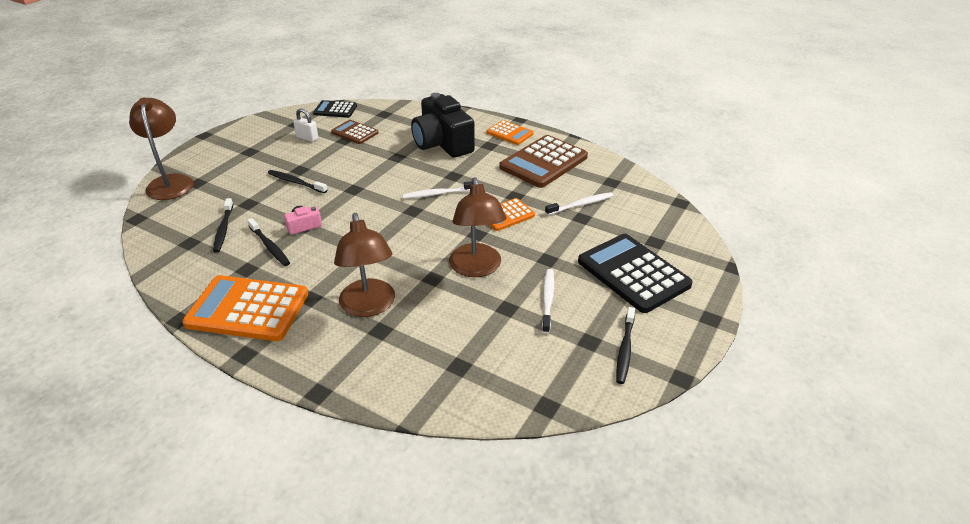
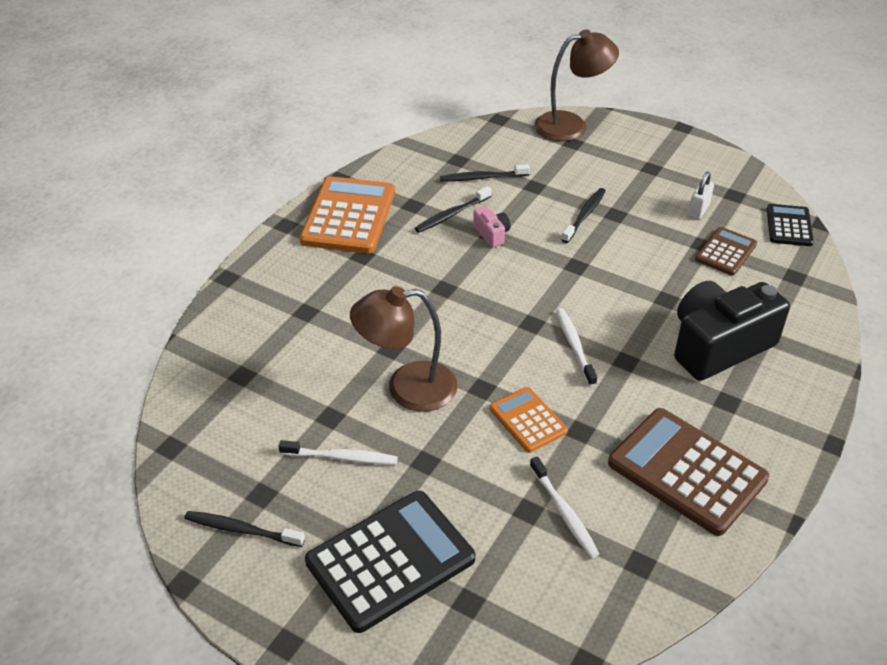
camera: 90 degrees right, 5 degrees up
(369, 307) = (344, 300): brown lamp -> none
(509, 133) = (775, 429): orange calculator -> none

